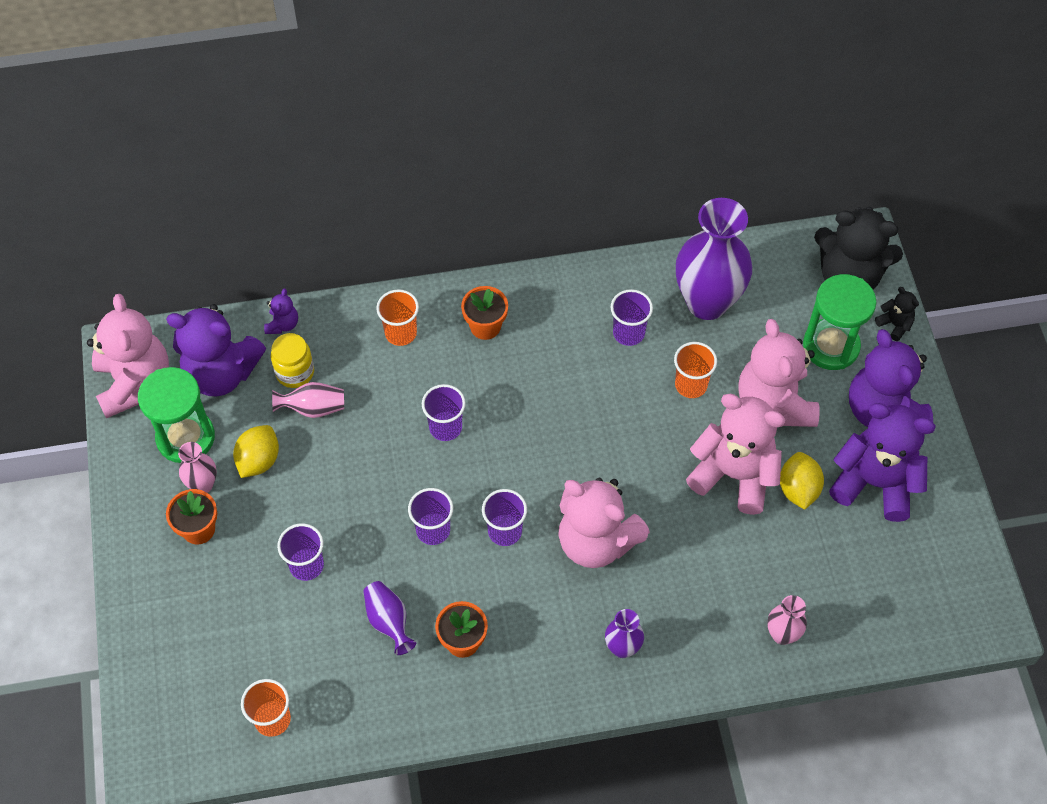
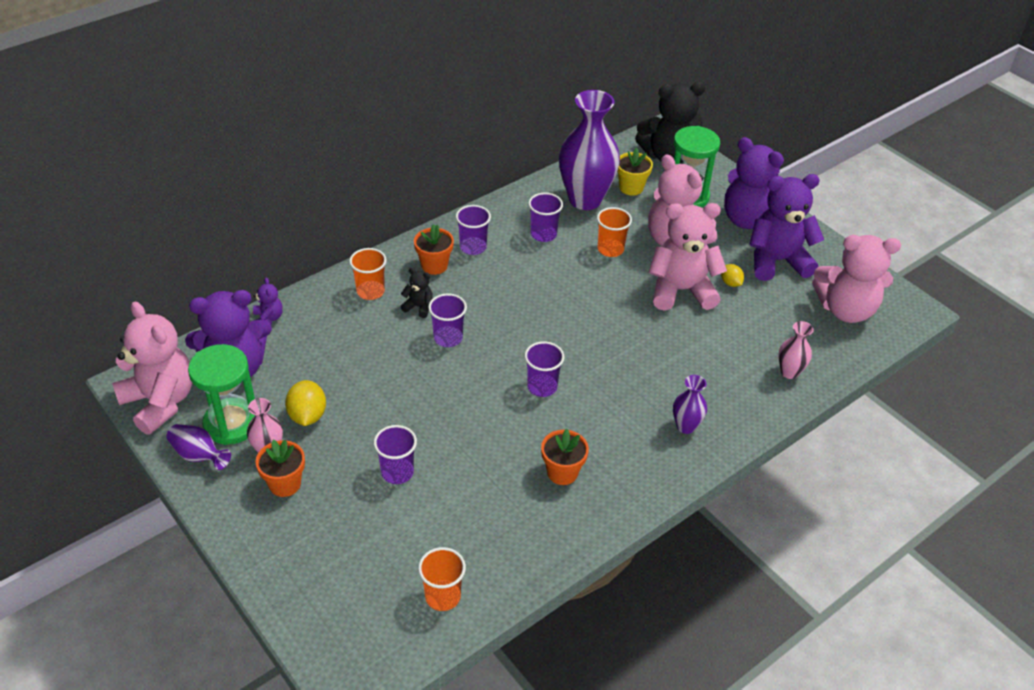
camera: 30 degrees left, 15 degrees down
(295, 372) = (299, 346): yellow jar -> none
(313, 408) = (331, 364): pink vase -> none
(389, 621) = (493, 483): purple vase -> purple vase (199, 455)
(433, 530) = (485, 408): purple cup -> purple cup (473, 247)
(596, 541) = (615, 367): pink teddy bear -> pink teddy bear (845, 310)
(772, 307) = (631, 188): none -> yellow flower pot
(798, 489) = (730, 283): yellow lemon -> yellow lemon, size x0.61
(895, 324) = (718, 171): black teddy bear -> black teddy bear (419, 307)

